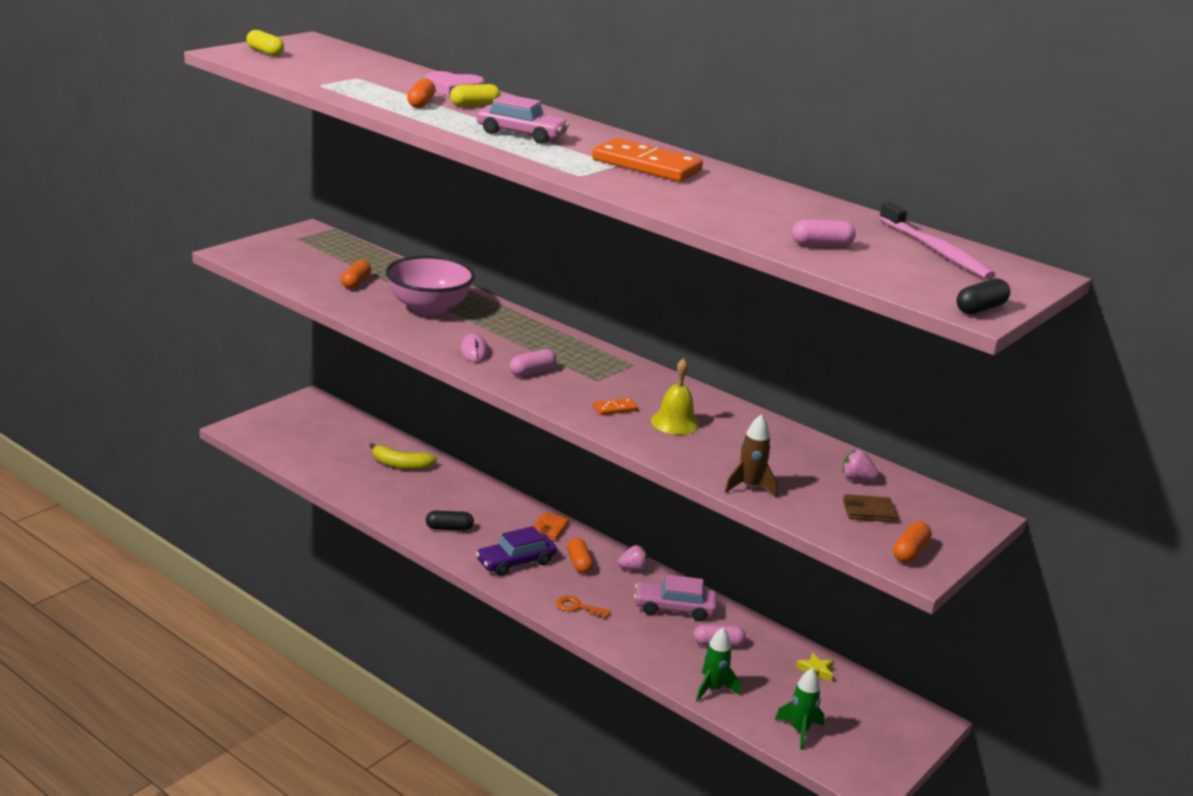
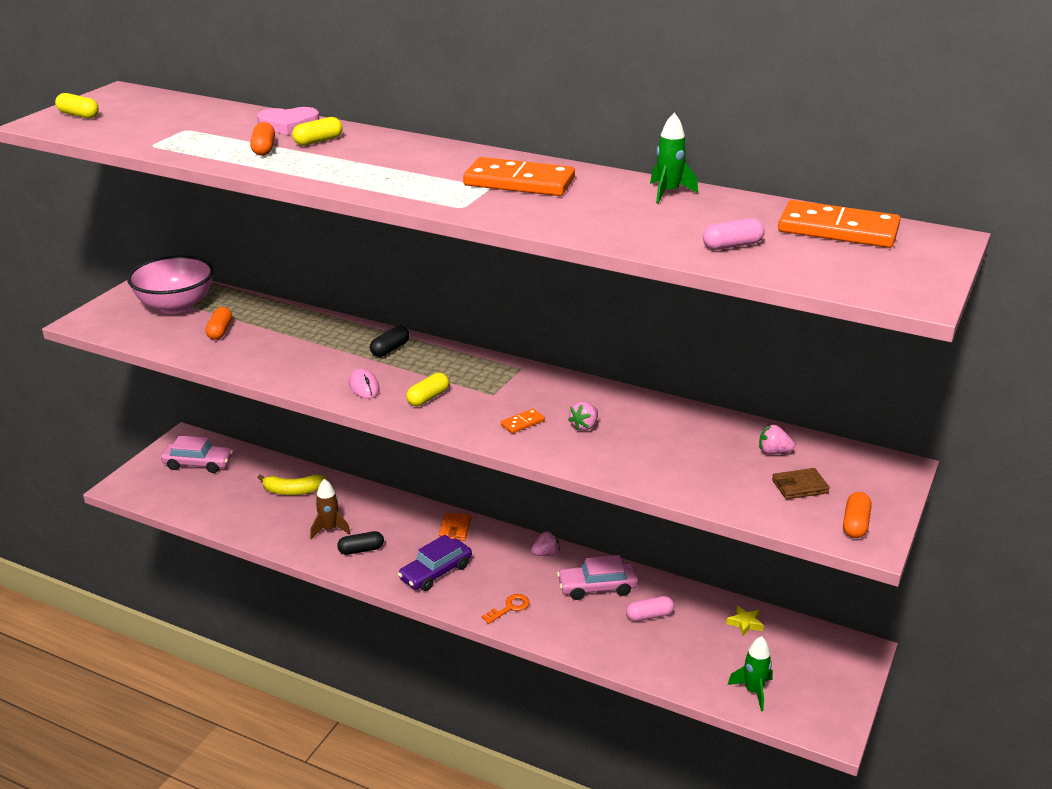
camera: 10 degrees left, 5 degrees up
(428, 308) = (302, 345): pink bowl -> pink bowl (176, 306)
(521, 134) = (380, 168): pink car -> pink car (198, 463)
(532, 371) = (428, 398): pink capsule -> yellow capsule
(578, 607) = (509, 608): orange key -> orange key turned 135 degrees clockwise
(579, 563) = (495, 559): orange capsule -> none
(675, 422) = (584, 426): yellow bell -> pink strawberry
(713, 689) = (661, 666): green rocket -> green rocket (668, 193)
(749, 487) = (681, 484): brown rocket -> brown rocket (329, 529)
(935, 250) = (838, 230): pink toothbrush -> orange domino
(980, 309) = (918, 292): black capsule -> black capsule (390, 349)

